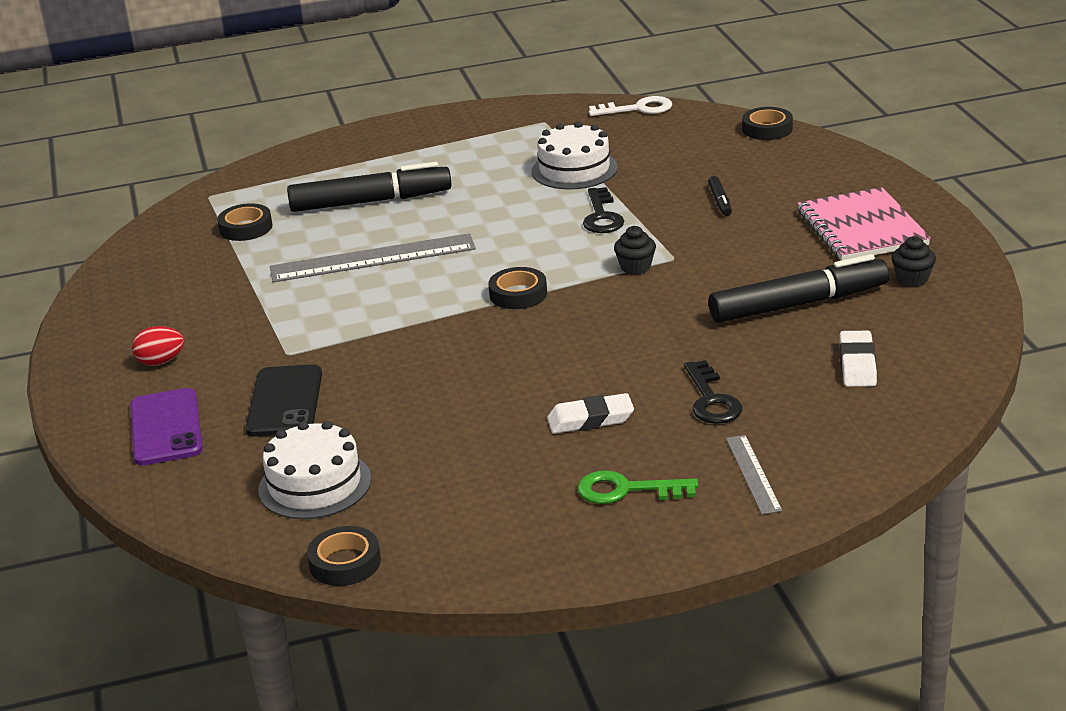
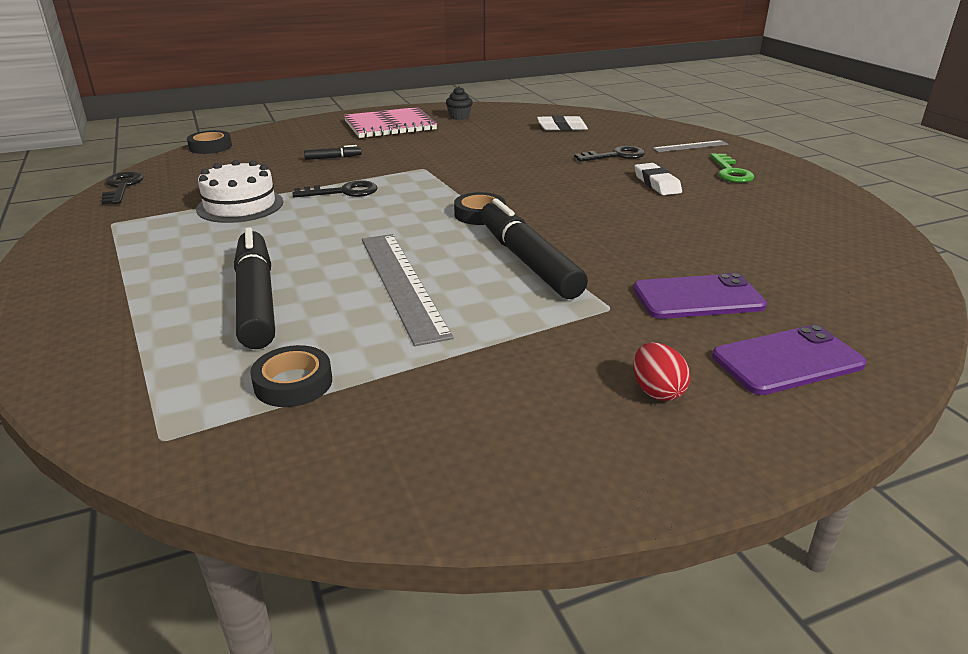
camera: 100 degrees left, 0 degrees up
(284, 402) = (698, 298): black phone -> purple phone
(315, 484) = (812, 268): white cake -> none
(345, 563) = (894, 245): black tape -> none
(635, 267) = (436, 178): black cupcake -> none
(637, 109) = (122, 187): white key -> black key
(798, 304) = (491, 138): black marker -> black marker (527, 261)

